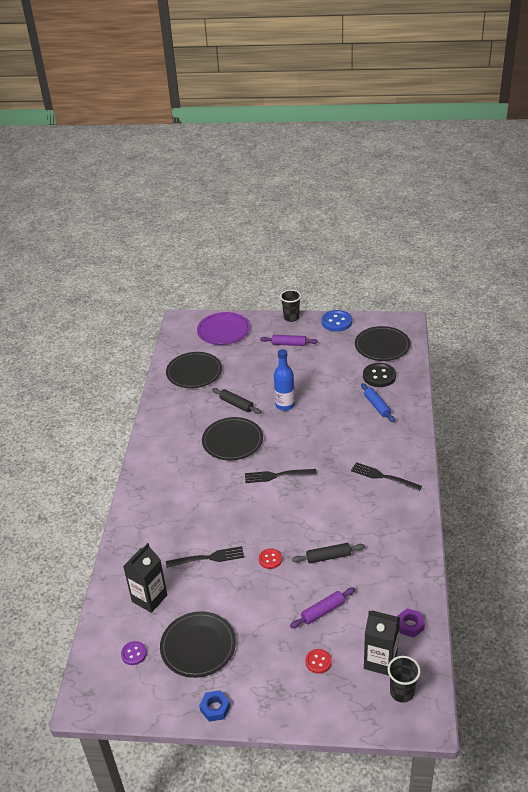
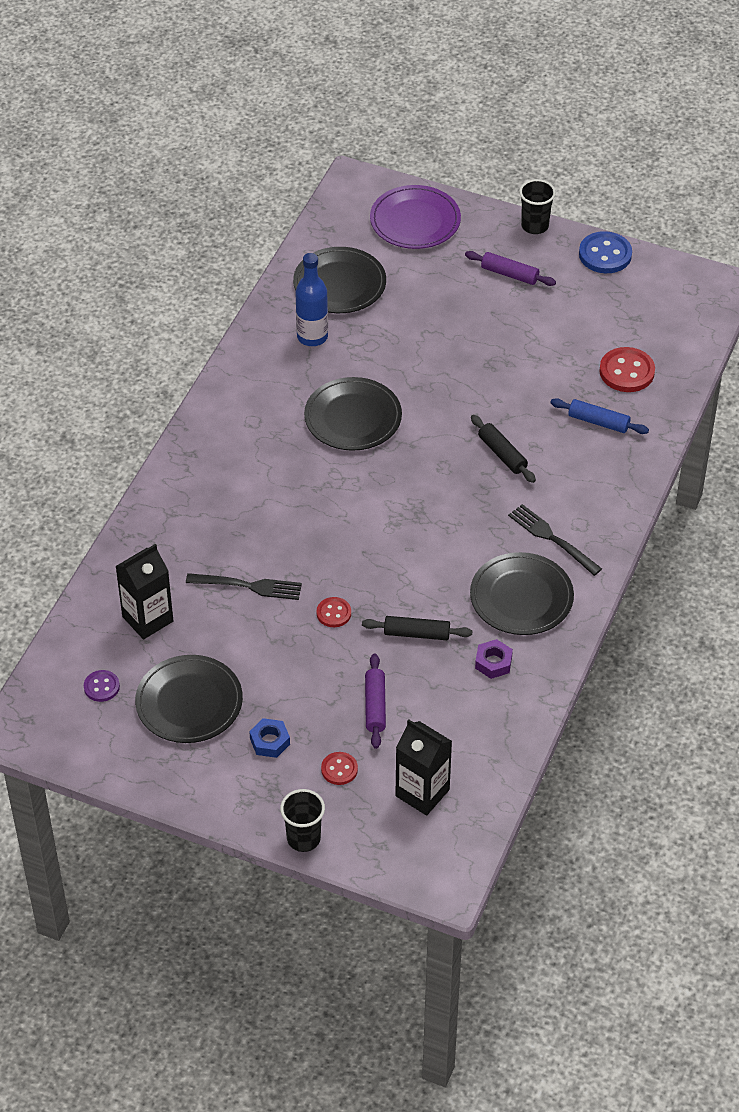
camera: 15 degrees right, 10 degrees up
(215, 708) = (181, 786): blue nut -> blue nut (269, 741)
(236, 404) = (383, 358): black rolling pin -> black rolling pin (502, 454)
(277, 475) = (396, 491): black fork -> none
(285, 405) = (457, 380): blue bottle -> blue bottle (312, 337)
(323, 611) = (375, 706): purple rolling pin -> purple rolling pin turned 75 degrees counterclockwise
(377, 406) = (598, 422): blue rolling pin -> blue rolling pin turned 60 degrees counterclockwise
(379, 376) = (627, 371): black button -> red button
(382, 346) = (658, 319): black plate -> black plate (521, 597)
(402, 692) = (431, 840): black cup -> black cup (303, 838)
(410, 625) = (485, 759): purple nut -> purple nut (493, 662)

